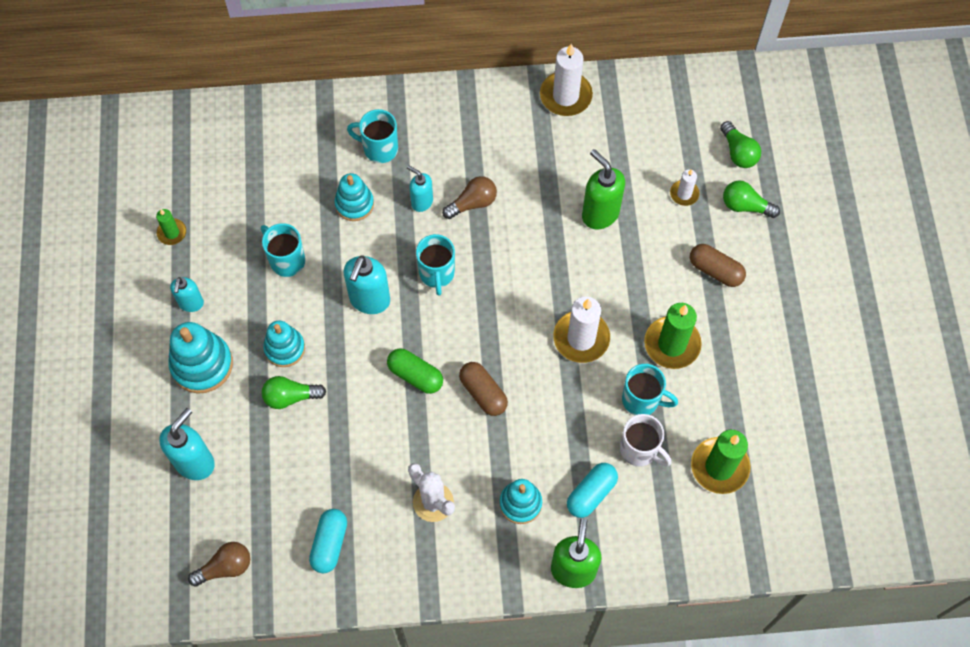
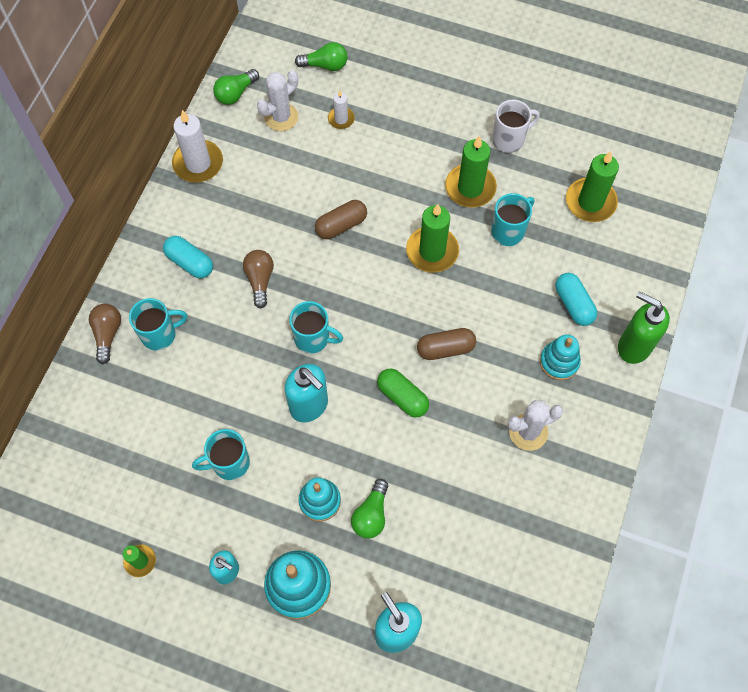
camera: 65 degrees left, 0 degrees up
(225, 567) = (514, 642): brown light bulb -> brown light bulb (107, 334)
(329, 544) = (530, 537): turquoise capsule -> turquoise capsule (190, 262)
(354, 204) = (205, 379): turquoise stacking toy -> none
(379, 148) = (160, 334): turquoise mug -> turquoise mug turned 150 degrees counterclockwise
(415, 375) = (402, 397): green capsule -> green capsule turned 75 degrees clockwise
(421, 202) = (235, 321): turquoise soap dispenser -> none
(581, 338) = (432, 251): white candle -> green candle
(600, 214) = (325, 187): green soap dispenser -> none
(640, 450) = (551, 252): white mug -> white mug (509, 139)
(655, 141) = (281, 117): none -> white cactus
(715, 270) = (421, 128): brown capsule -> brown capsule (341, 225)
(745, 206) = (375, 82): green light bulb -> green light bulb (236, 93)

